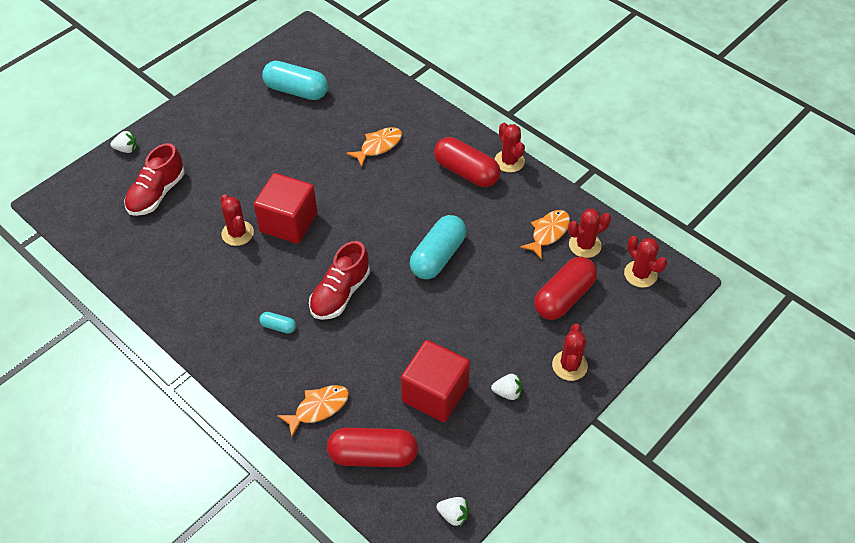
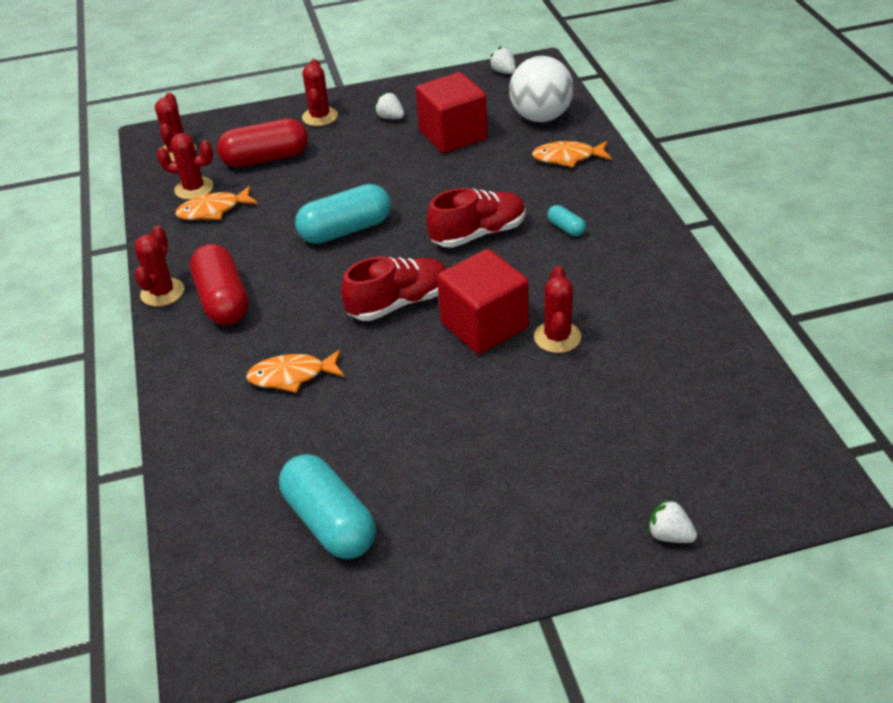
camera: 145 degrees left, 10 degrees down
(157, 194) = (646, 435): red shoe -> red shoe (399, 303)
(373, 455) = (540, 117): red capsule -> white ball
(569, 365) = (320, 117): red cactus -> red cactus turned 45 degrees counterclockwise

